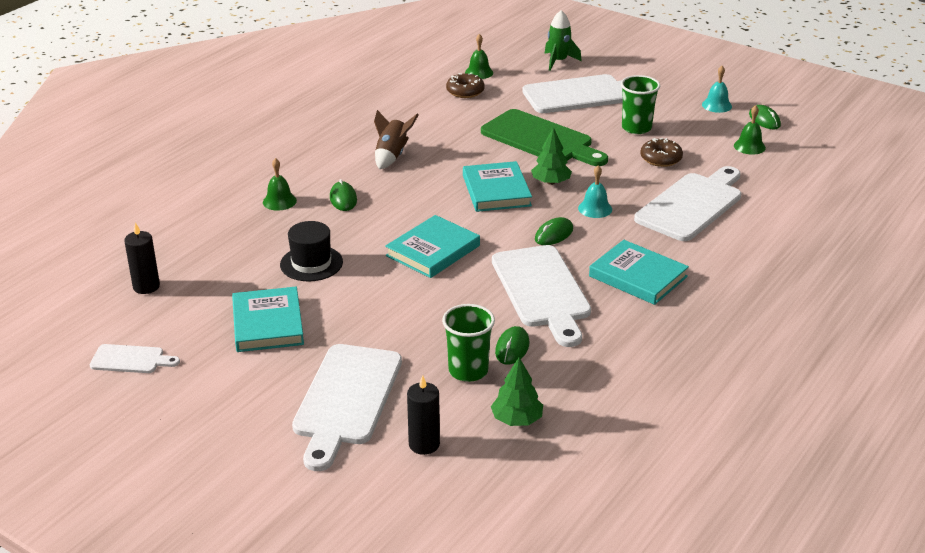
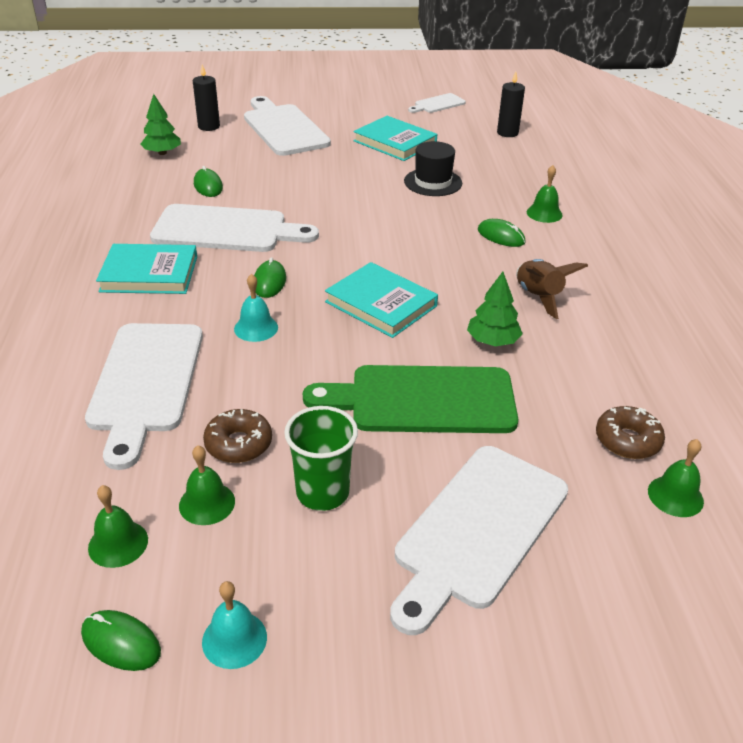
camera: 140 degrees right, 5 degrees up
(433, 251) = (357, 225): turquoise book -> none
(468, 371) = (224, 164): green cup -> none
(542, 291) = (226, 230): white cutting board -> white cutting board turned 150 degrees clockwise
(551, 182) = (338, 340): green tree -> green tree (492, 341)
(558, 61) = (617, 611): green rocket -> none
(696, 144) = (207, 503): none -> green bell

